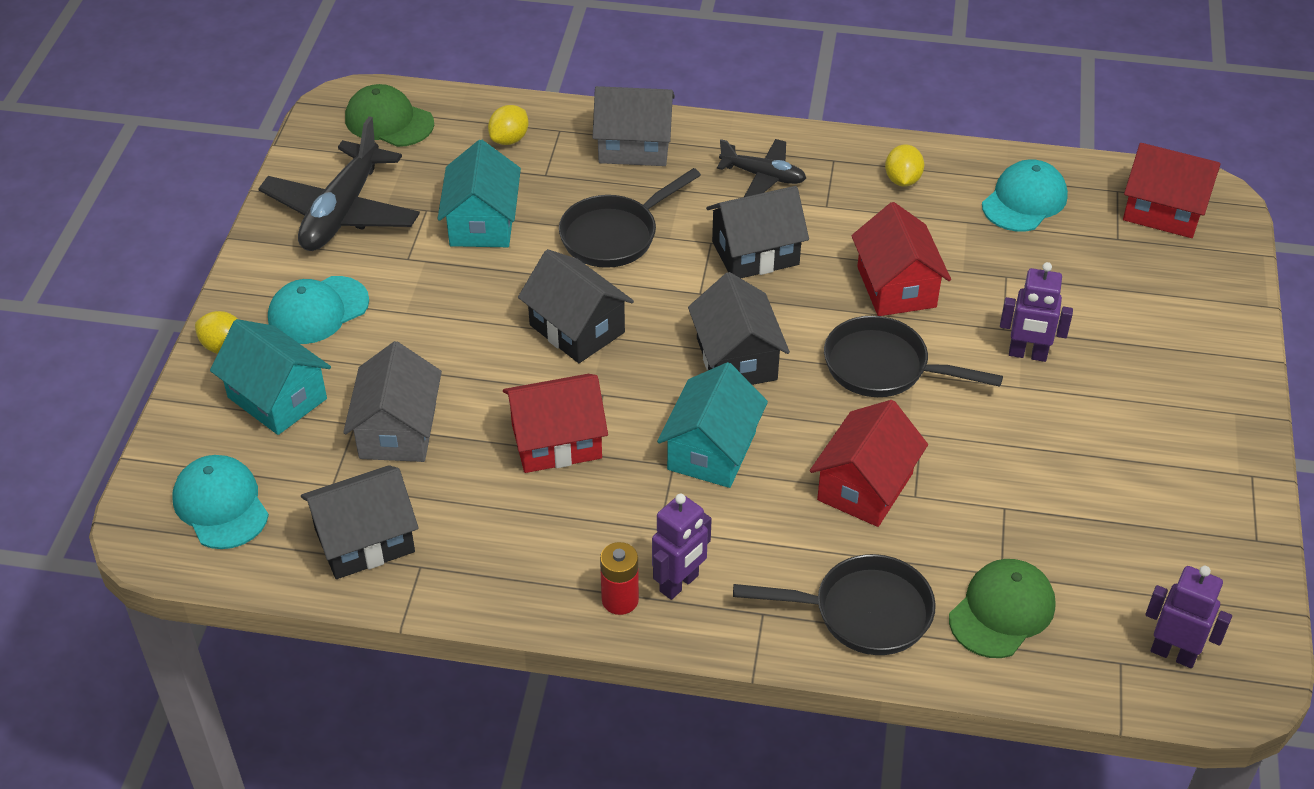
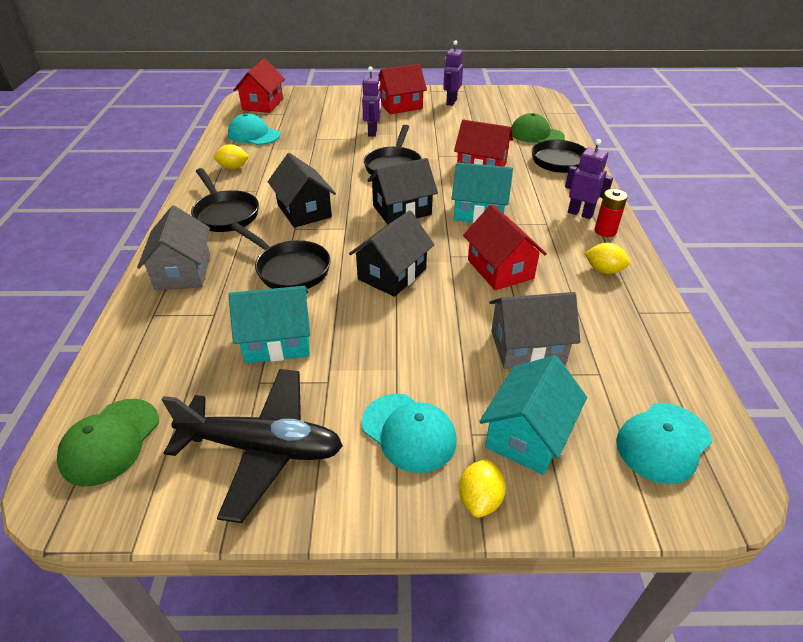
camera: 100 degrees left, 5 degrees down
(364, 541) = (637, 343): black house -> none
(509, 139) = (160, 343): yellow lemon -> yellow lemon (603, 270)
(763, 176) = (225, 214): black plane -> black pan
(896, 287) = (329, 166): red house -> red house (400, 106)
(1173, 653) = (533, 104): purple robot -> purple robot (451, 102)

